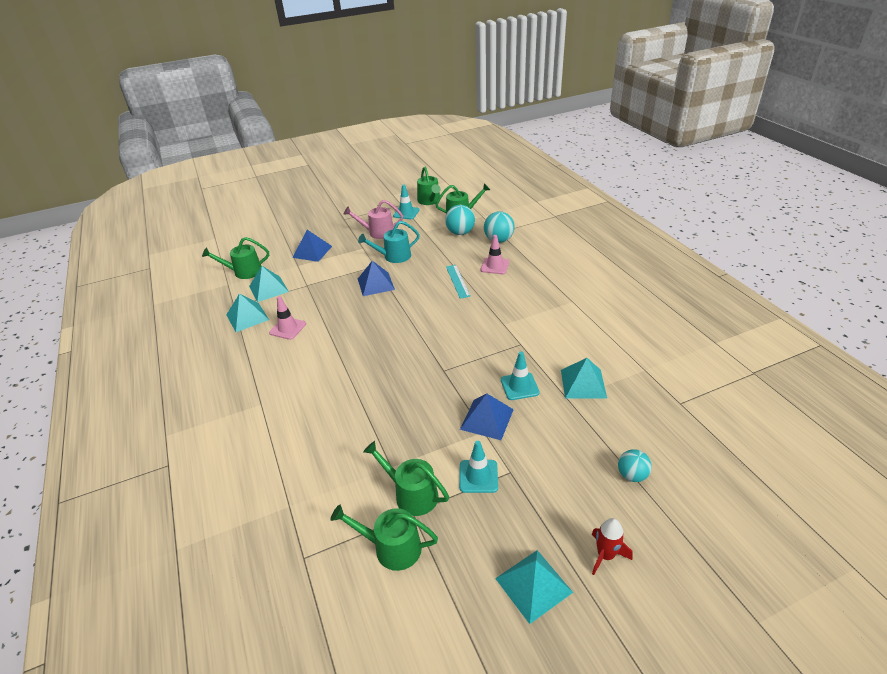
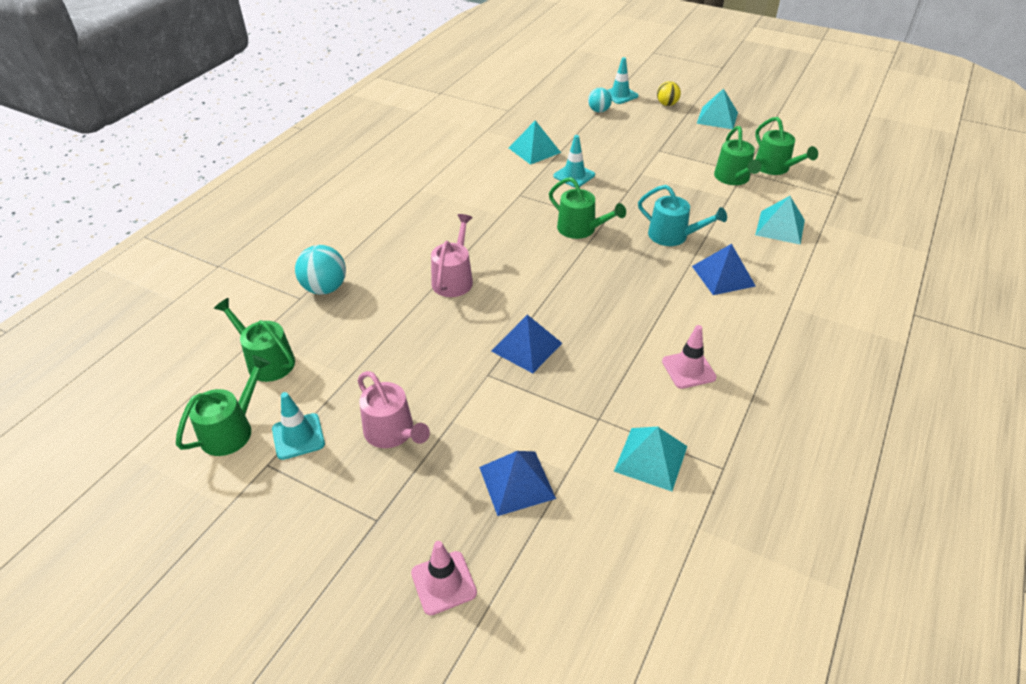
camera: 130 degrees left, 5 degrees up
(244, 272) = (652, 535): green watering can -> green watering can (580, 229)
(247, 317) = (721, 429): turquoise pyramid -> turquoise pyramid (780, 227)
(394, 256) = (447, 369): turquoise watering can -> turquoise watering can (673, 236)
(457, 281) = (454, 279): turquoise ruler -> pink watering can
(460, 233) = (328, 334): turquoise ball -> none
(478, 476) = (680, 160): turquoise traffic cone -> turquoise traffic cone (620, 95)
(487, 419) = (628, 176): blue pyramid -> blue pyramid (723, 276)
(495, 266) = (394, 265): pink traffic cone -> pink traffic cone (443, 583)
(605, 555) = (667, 104): red rocket -> yellow ball

